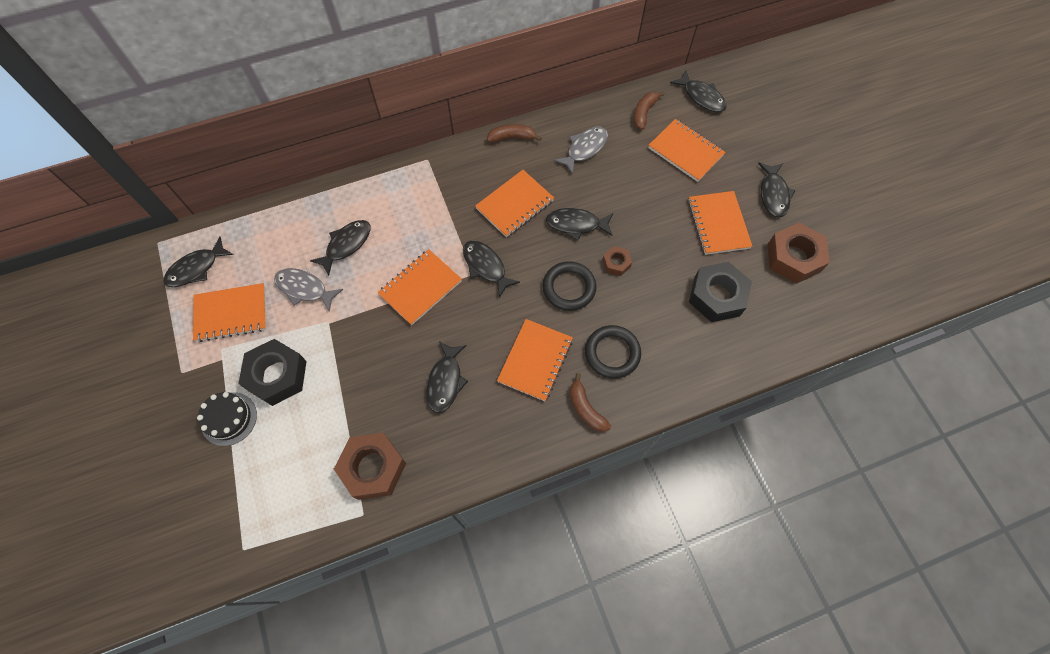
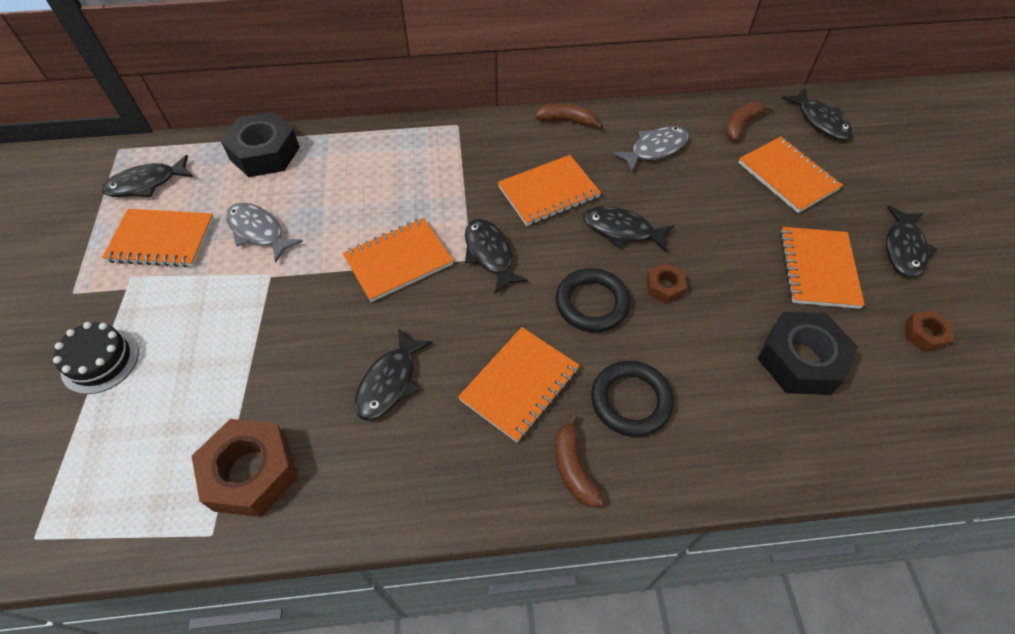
camera: 15 degrees right, 10 degrees down
(277, 375) = (181, 323): black nut -> black nut (264, 153)
(346, 245) = (327, 194): black fish -> none
(793, 257) = (924, 334): brown nut -> brown nut, size x0.50

